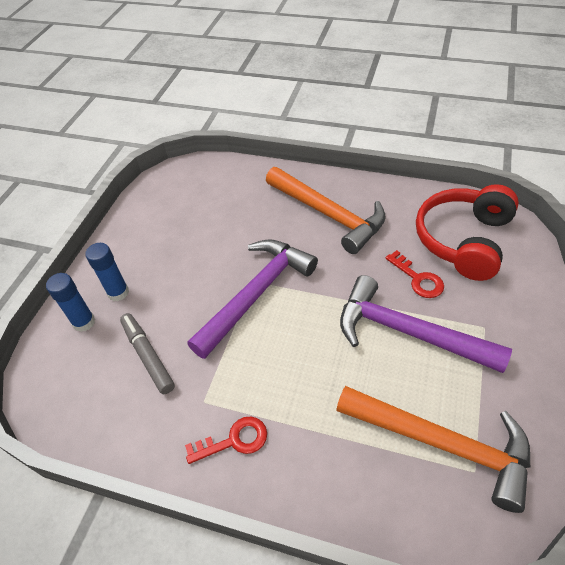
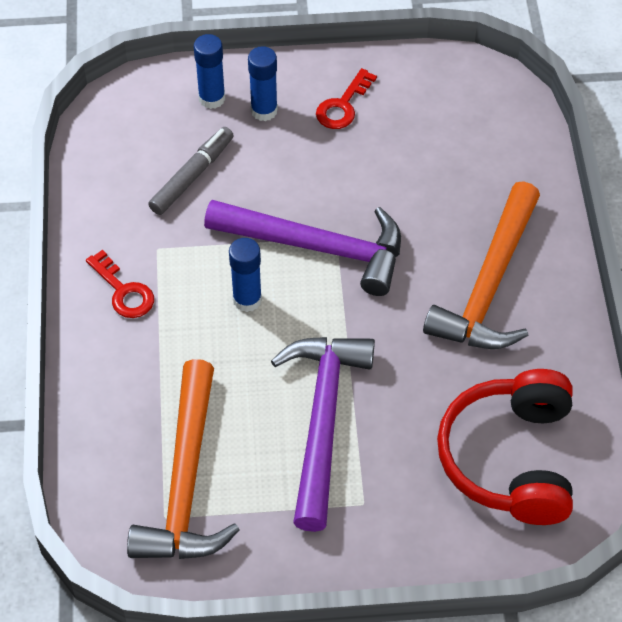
camera: 65 degrees right, 5 degrees up
(282, 350) = (247, 299): none -> blue glue stick
(418, 279) = (414, 416): red key -> red key (343, 105)
(463, 240) = (510, 458): red headphones -> red headphones turned 90 degrees counterclockwise

